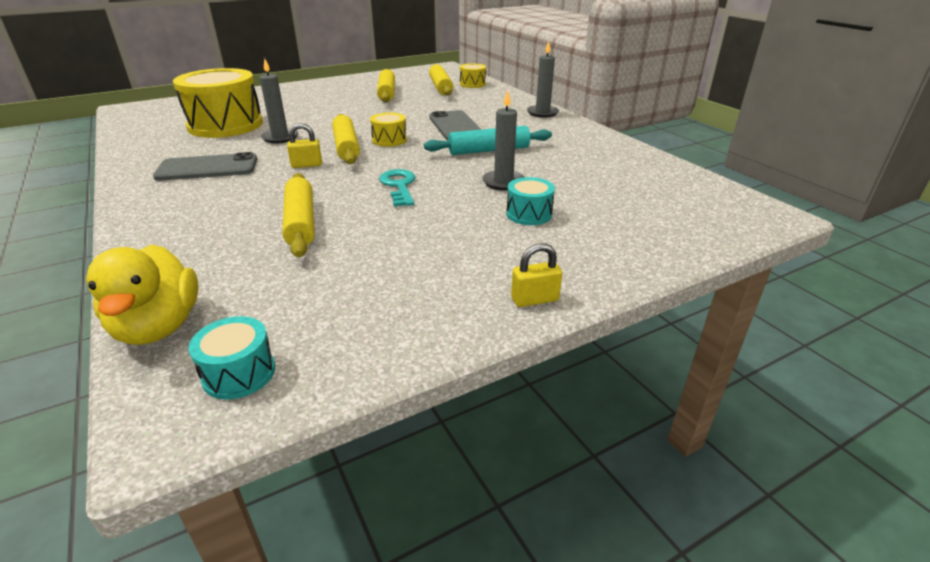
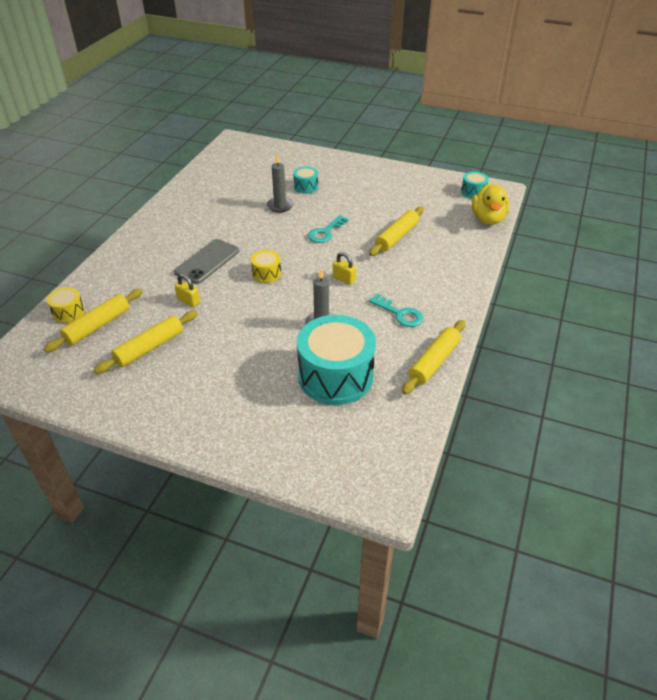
camera: 130 degrees left, 10 degrees up
(159, 327) = (488, 219): yellow duck -> yellow duck turned 150 degrees clockwise
(207, 168) = (399, 314): grey phone -> turquoise key
(225, 125) = (335, 376): yellow drum -> turquoise drum
(346, 147) = (299, 283): yellow rolling pin -> yellow rolling pin (434, 362)
(488, 150) = (239, 229): turquoise rolling pin -> none
(534, 299) = (366, 164): yellow padlock -> yellow padlock (188, 301)
(542, 113) = (134, 240): grey candle -> none

